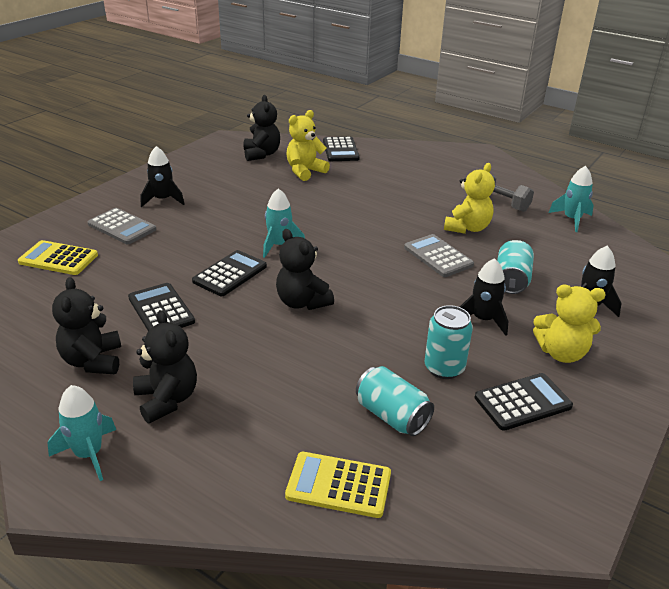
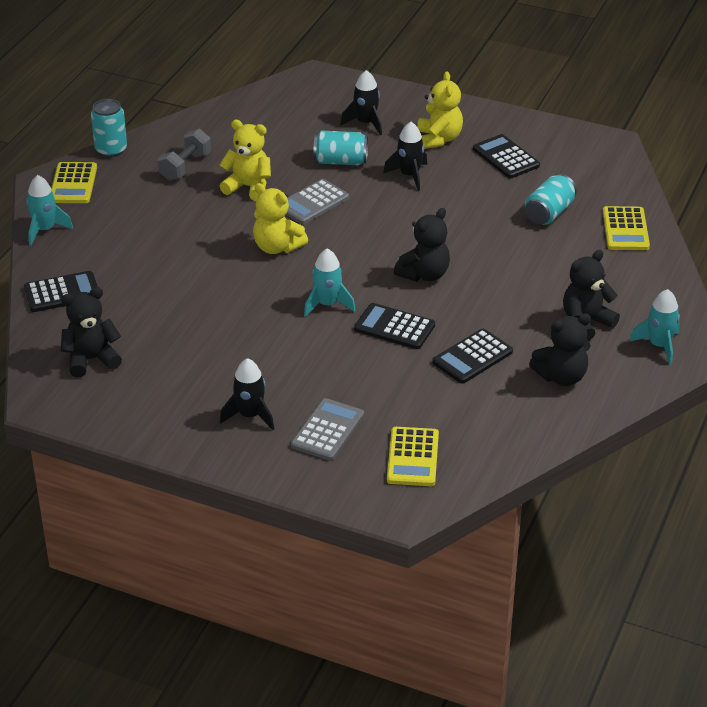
camera: 100 degrees left, 5 degrees up
(305, 171) = (137, 313): yellow teddy bear -> yellow teddy bear (277, 247)
(444, 368) = (483, 192): turquoise can -> turquoise can (111, 150)
(477, 161) = (73, 184): none -> yellow calculator
(572, 219) = (209, 125): turquoise rocket -> turquoise rocket (45, 230)

